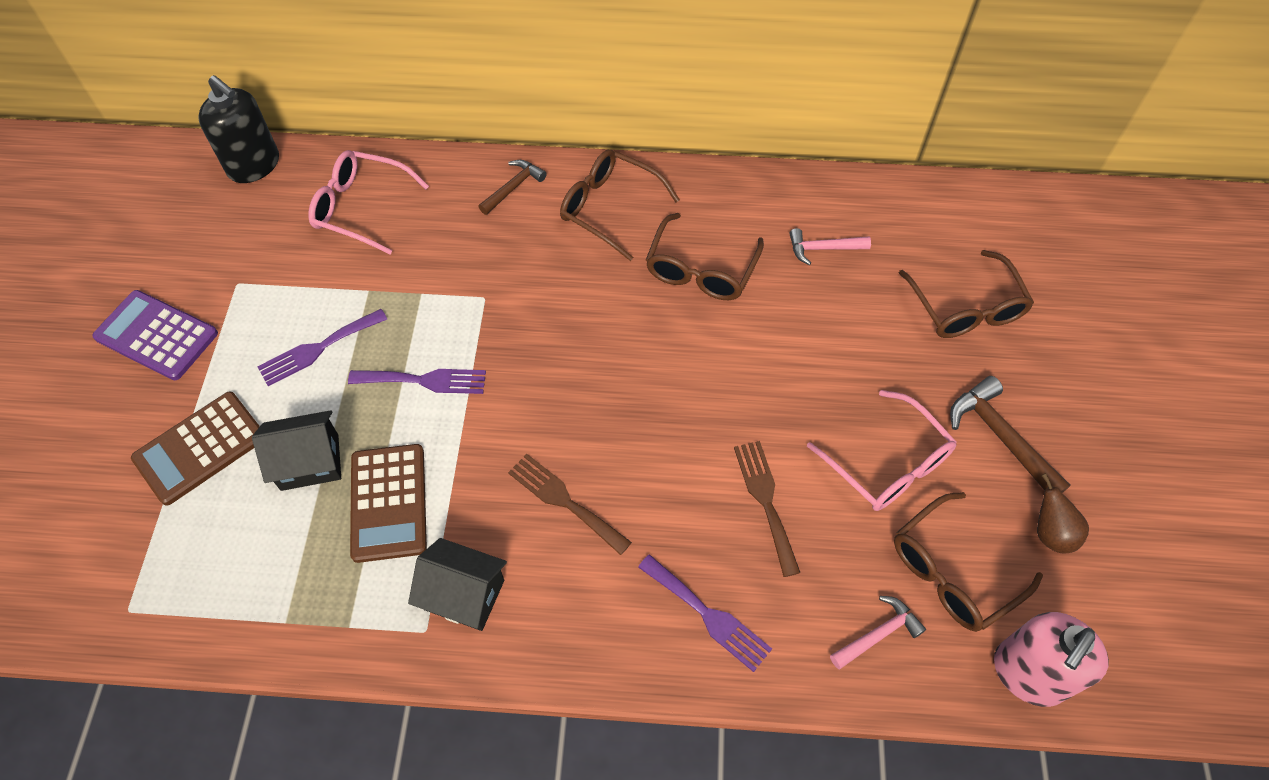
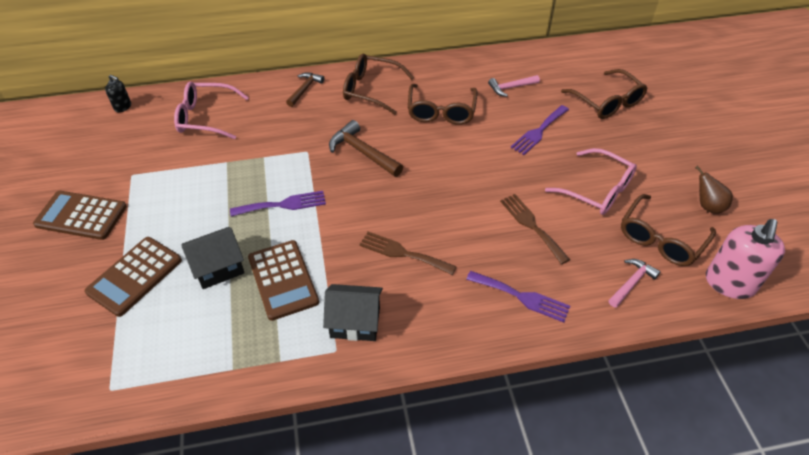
camera: 15 degrees left, 10 degrees down
(156, 335) = (81, 216): purple calculator -> brown calculator
(254, 165) = (123, 107): black soap dispenser -> black soap dispenser, size x0.49
(318, 348) = (202, 201): purple fork -> purple fork (539, 131)
(1001, 437) = (657, 163): brown hammer -> brown hammer (363, 152)

